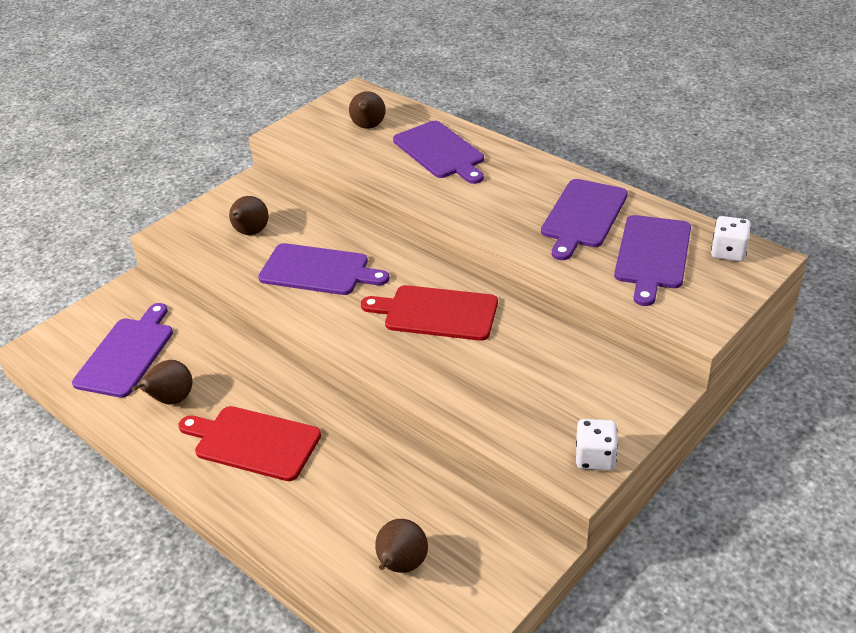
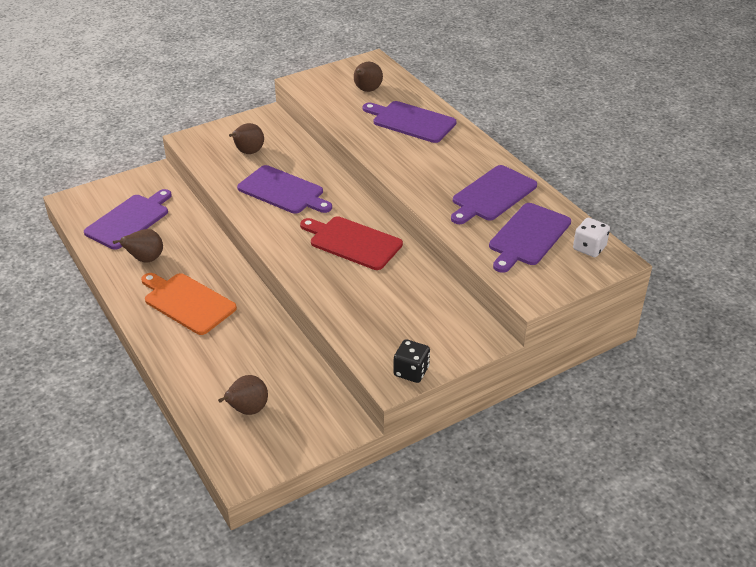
camera: 15 degrees right, 0 degrees up
(253, 442) = (187, 302): red cutting board -> orange cutting board
(440, 152) = (411, 121): purple cutting board -> purple cutting board turned 135 degrees clockwise
(595, 457) = (411, 371): white dice -> black dice

